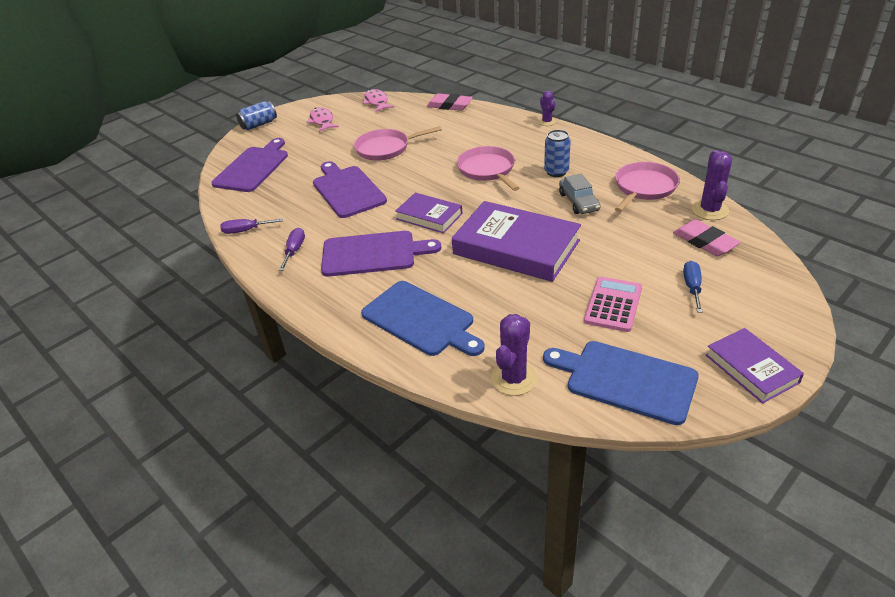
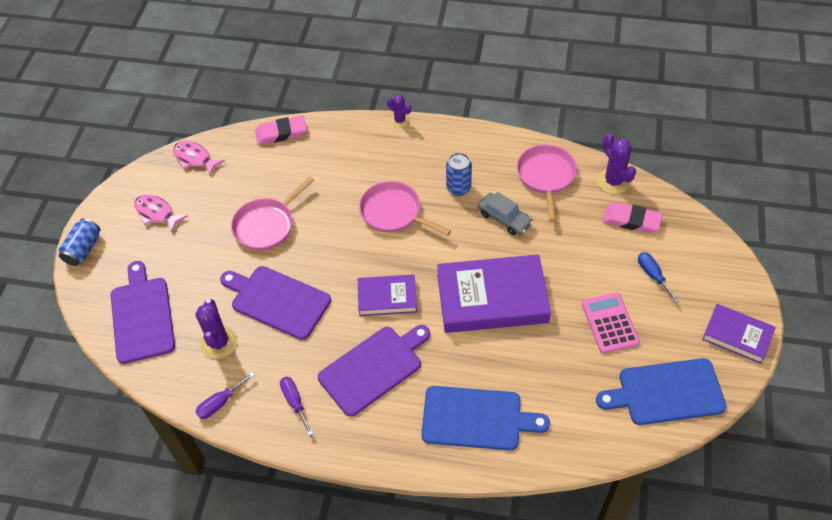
camera: 35 degrees left, 15 degrees up
(514, 378) = (591, 436): purple cactus -> purple cactus (219, 343)

